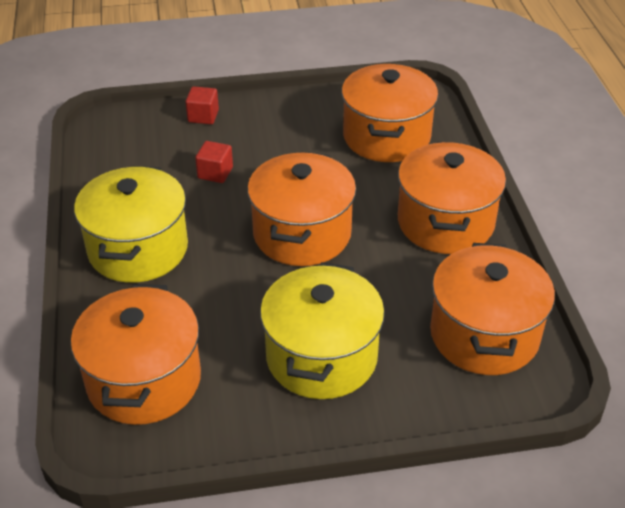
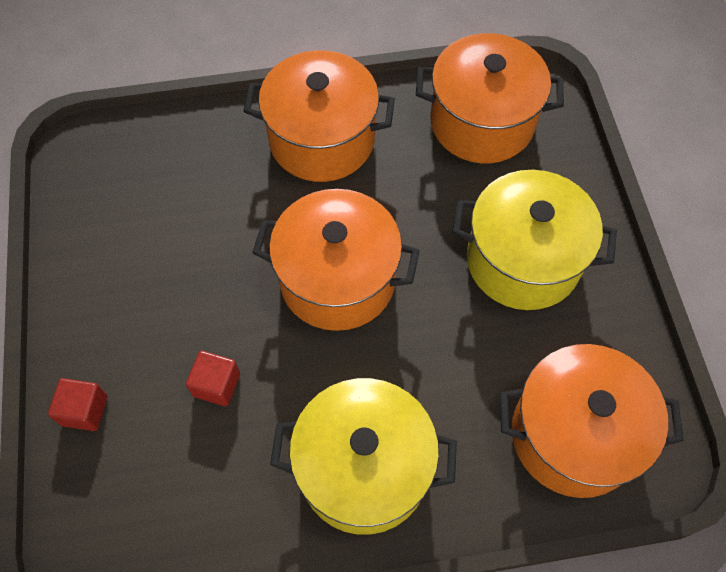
camera: 90 degrees left, 20 degrees up
(386, 137) = (162, 187): orange pot -> none

